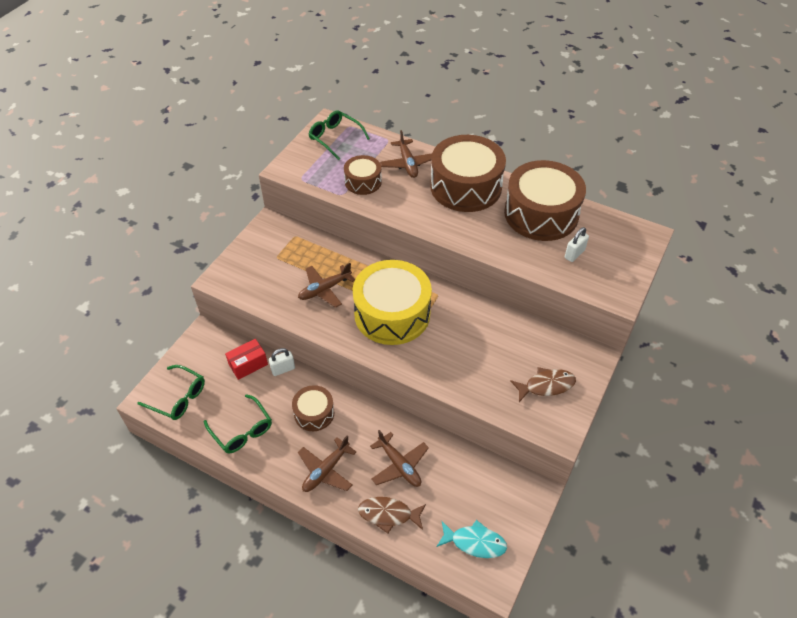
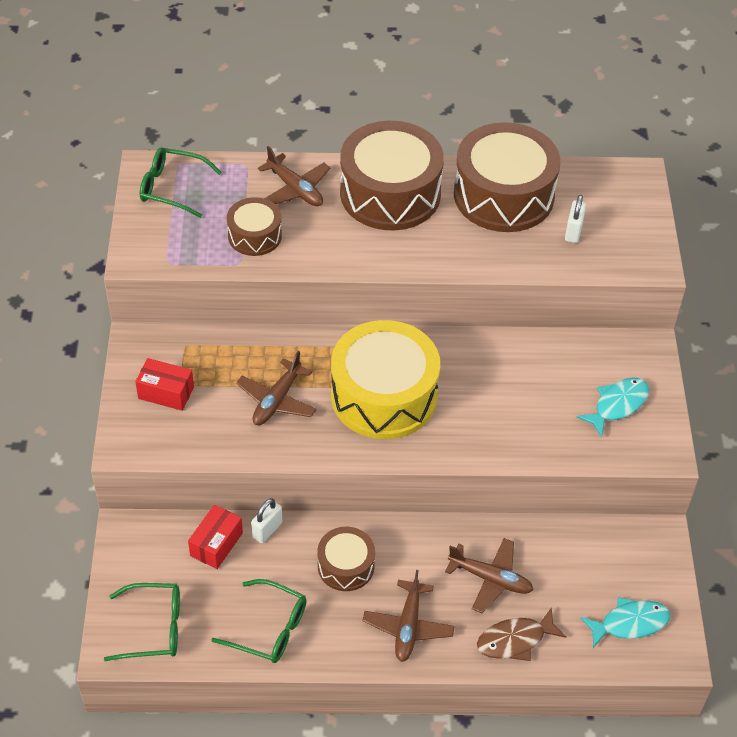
camera: 30 degrees left, 0 degrees up
(264, 259) = (166, 393): none -> red box
(546, 385) = (617, 405): brown fish -> turquoise fish

